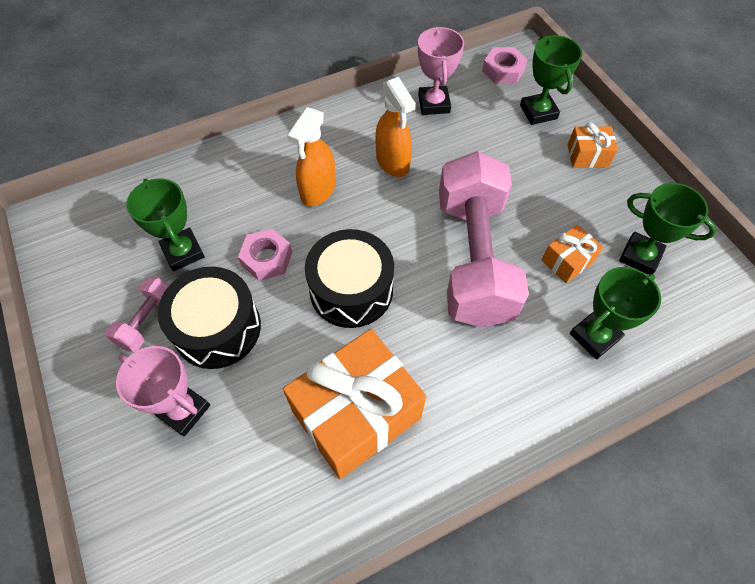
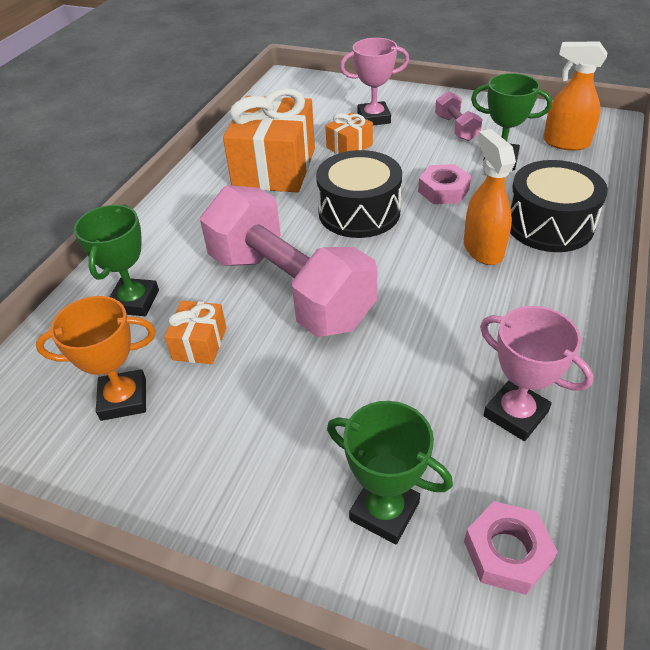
camera: 140 degrees right, 15 degrees down
(217, 328) = (412, 148): black drum -> black drum (549, 224)
(393, 162) = (460, 315): orange spray bottle -> orange spray bottle (565, 143)
(587, 156) = (263, 488): orange gift -> orange gift (349, 146)
(640, 256) = (123, 399): green trophy -> orange trophy

